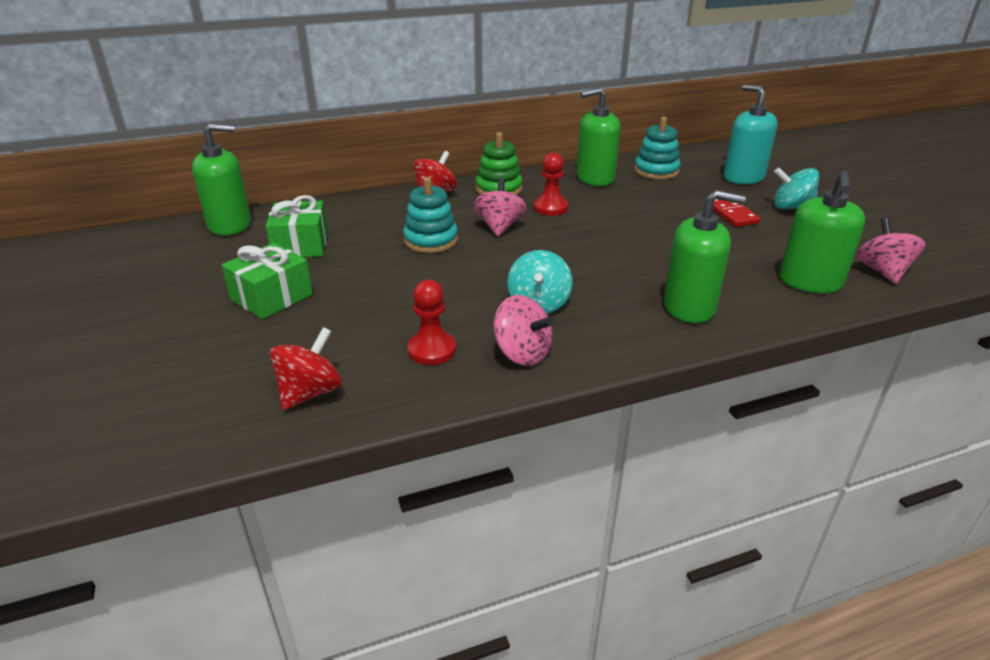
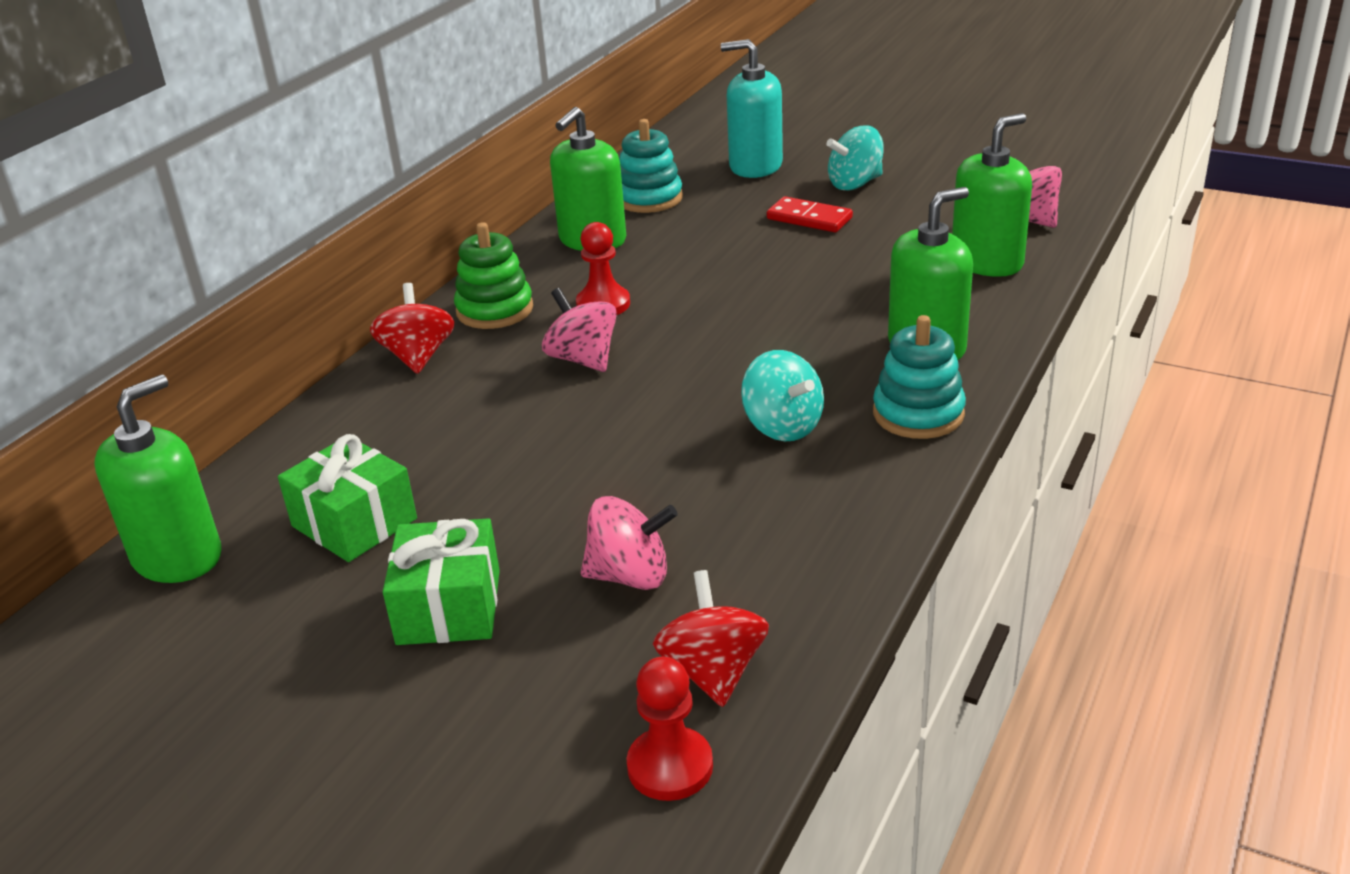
camera: 40 degrees left, 0 degrees up
(431, 240) = (527, 421): turquoise stacking toy -> turquoise stacking toy (918, 414)
(432, 350) = (759, 542): red pawn -> red pawn (670, 766)
(522, 353) = (854, 488): pink spinning top -> pink spinning top (630, 576)
(810, 282) = (987, 262): green soap dispenser -> green soap dispenser turned 105 degrees counterclockwise

